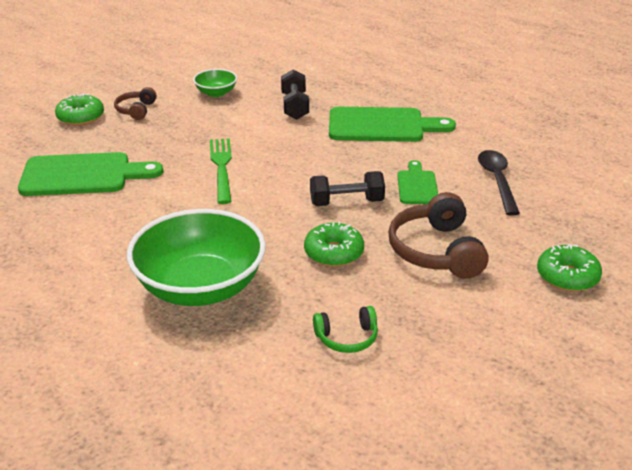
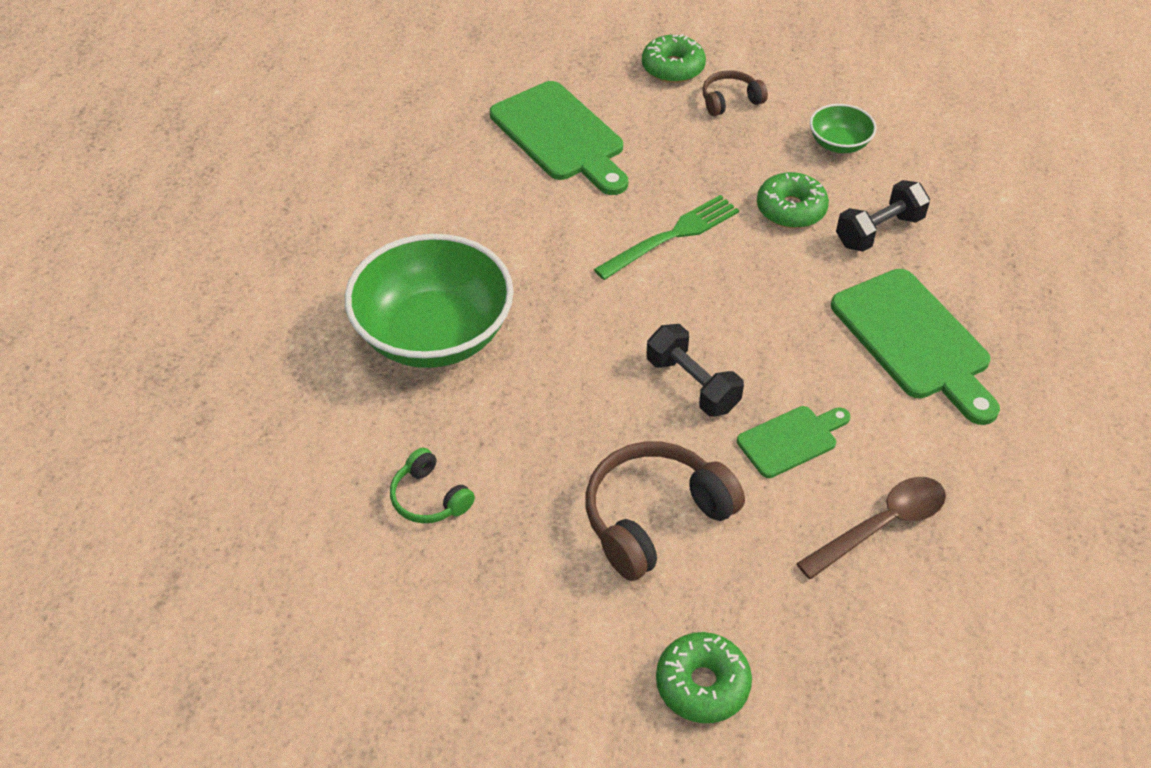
camera: 60 degrees right, 15 degrees up
(334, 253) = (577, 418): green donut -> green donut (791, 209)
(497, 181) = (881, 526): black spoon -> brown spoon

